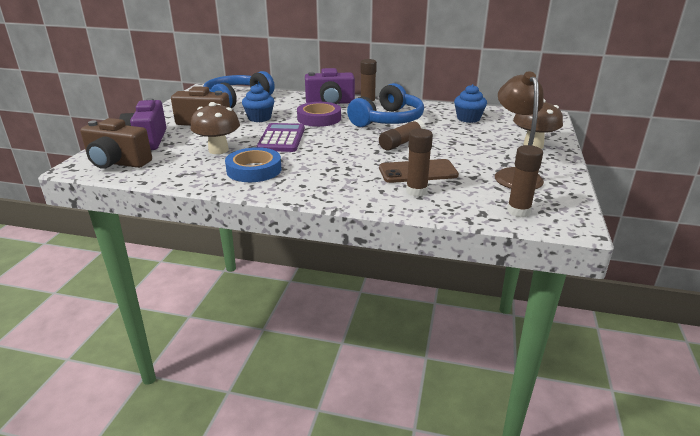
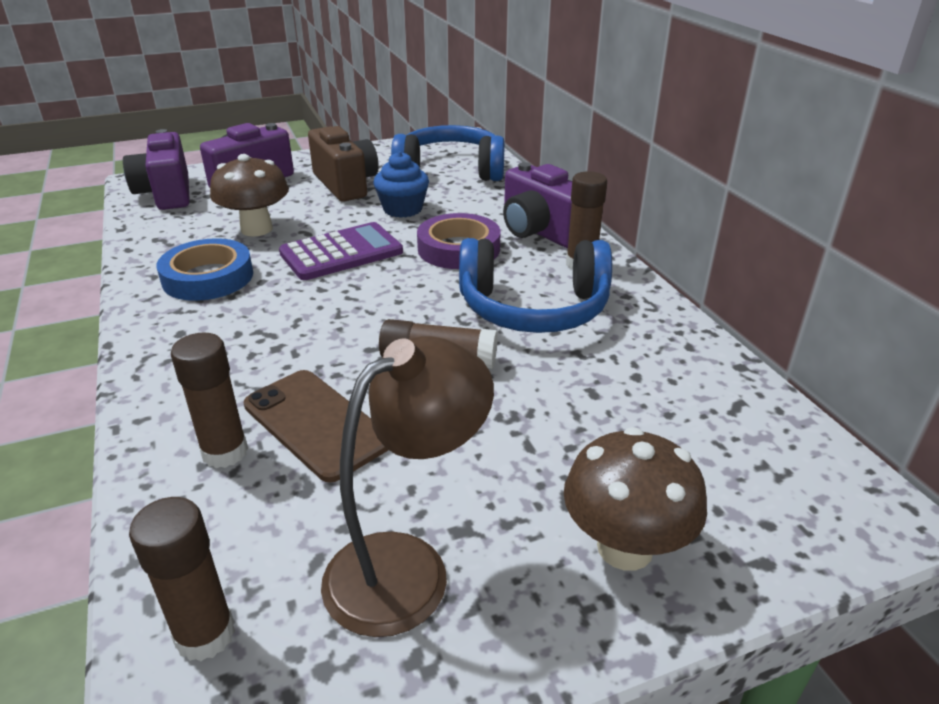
camera: 55 degrees right, 5 degrees up
(117, 163) = (166, 193): brown camera -> purple camera
(468, 118) = (671, 394): blue cupcake -> none

